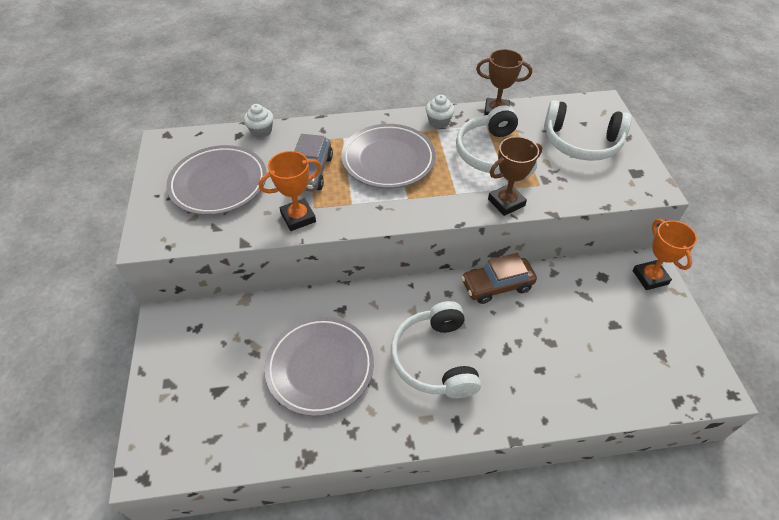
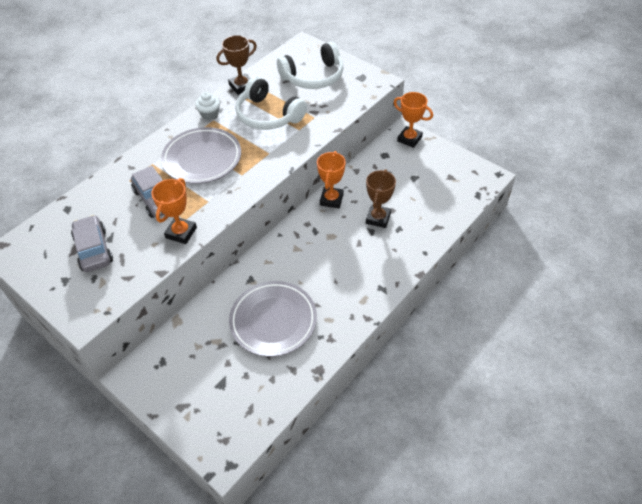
camera: 40 degrees left, 0 degrees up
(219, 184) = (94, 249): grey plate -> grey car
(261, 131) = (83, 195): white cupcake -> none
(435, 359) = (337, 265): white headphones -> none
(497, 285) = (331, 199): brown car -> orange trophy
(506, 202) = (305, 140): brown trophy -> brown trophy (378, 218)

